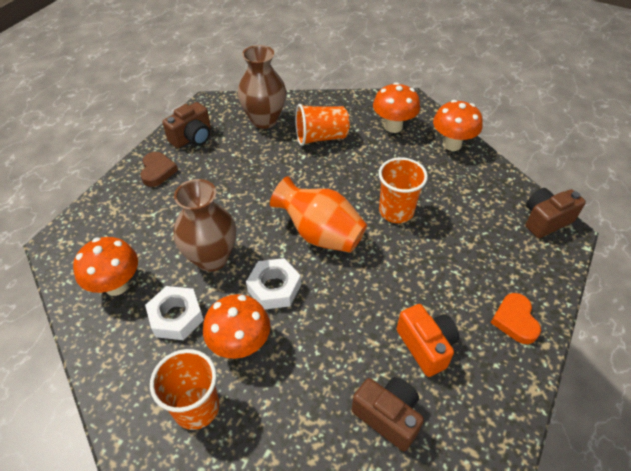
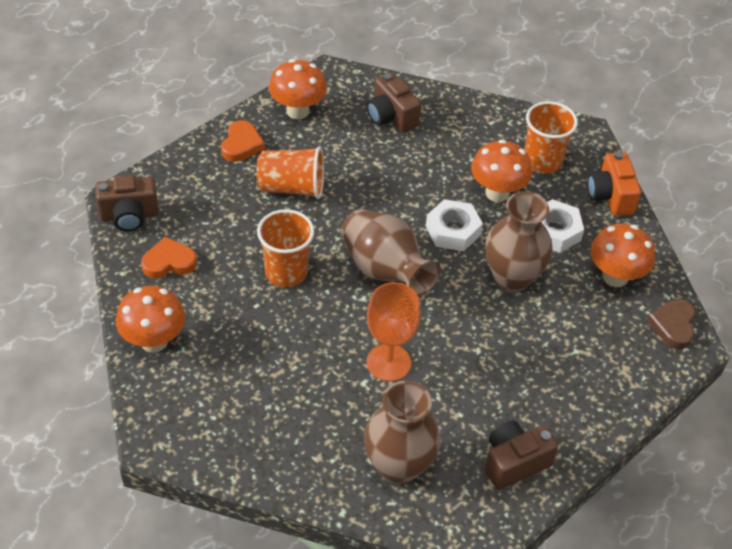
camera: 165 degrees left, 0 degrees up
(157, 171) = (568, 414): brown heart -> brown heart (673, 326)
(291, 171) = (388, 362): none -> orange goblet
(320, 234) = (385, 270): orange vase -> brown vase
(321, 137) = (326, 407): orange cup -> orange cup (291, 187)
(393, 126) = (213, 395): orange mushroom -> orange mushroom (297, 111)
(426, 346) = (333, 149): orange camera -> orange camera (610, 196)
(485, 194) = (169, 262): none -> orange heart

